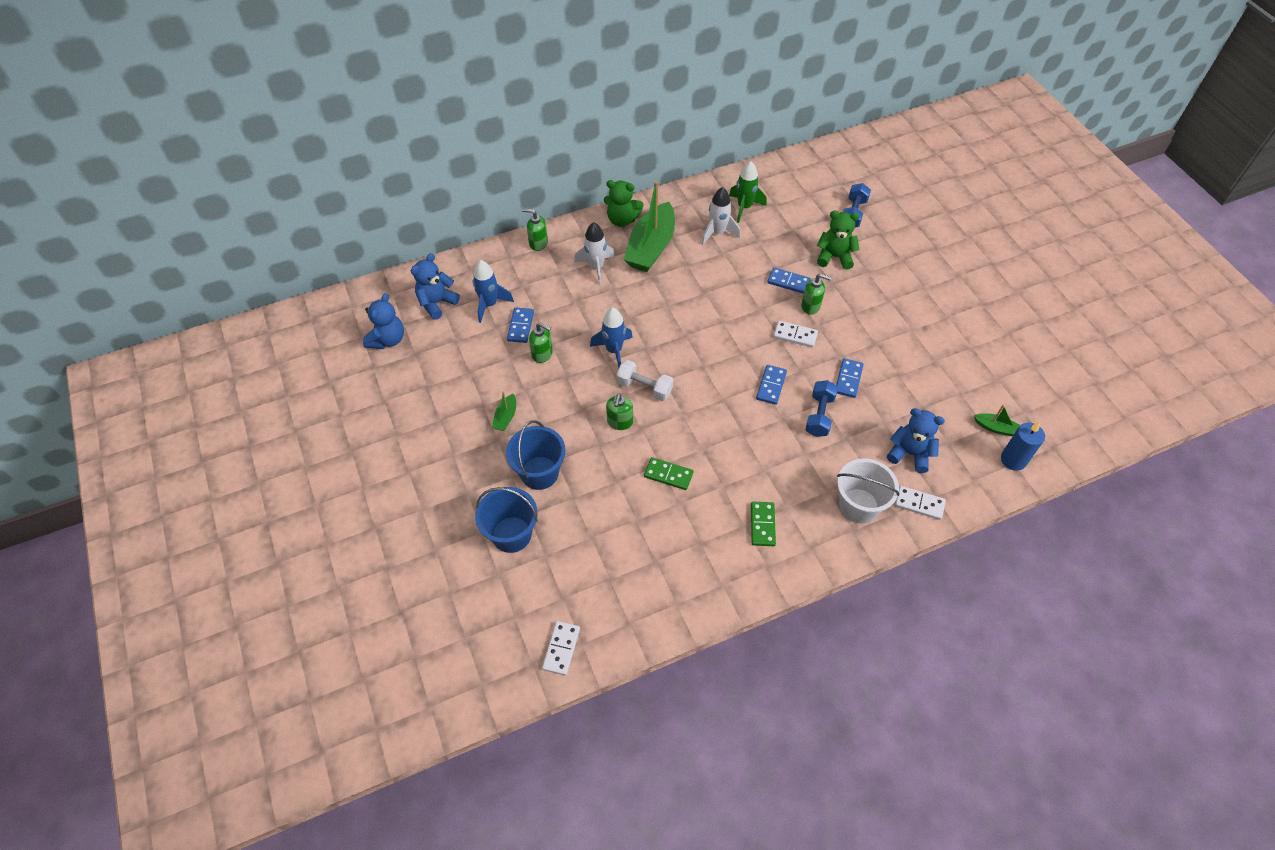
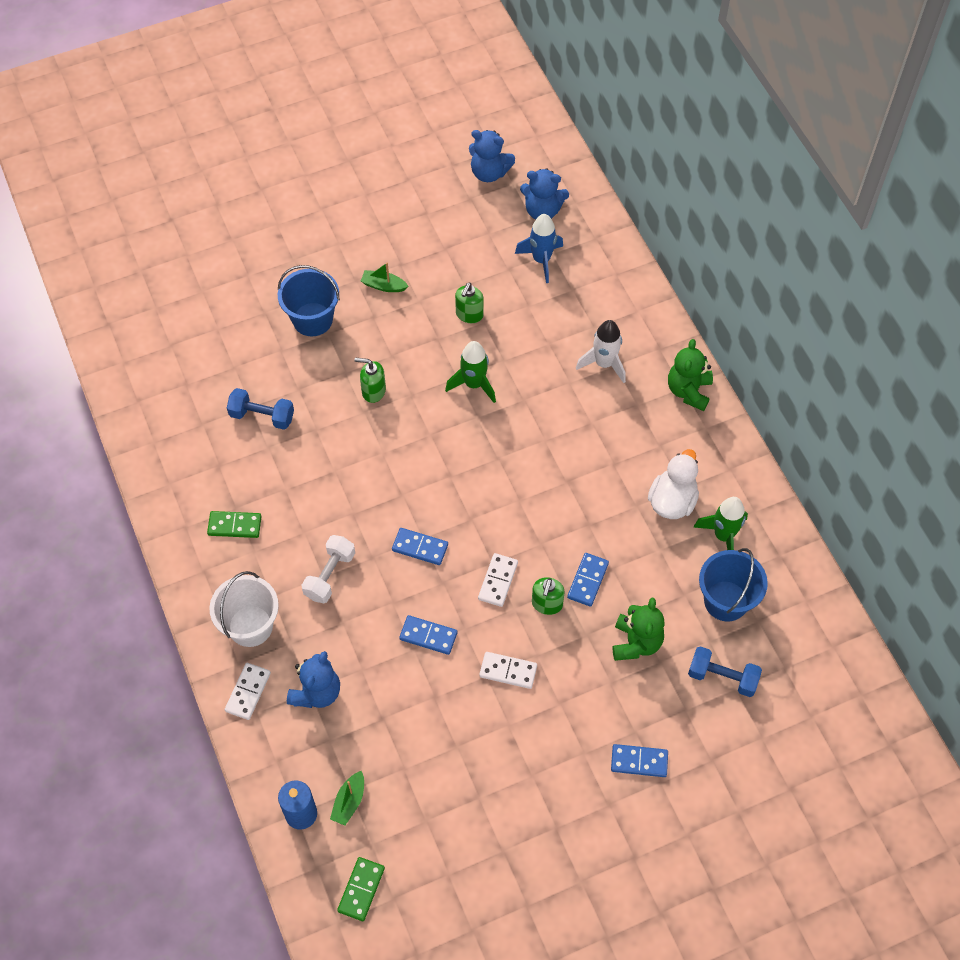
camera: 90 degrees right, 5 degrees up
(437, 303) = (542, 211): blue teddy bear -> blue teddy bear turned 150 degrees clockwise
(511, 534) = (243, 299): blue bucket -> blue bucket (726, 601)
(520, 326) = (509, 291): blue domino -> blue domino (639, 761)
(538, 243) = (641, 302): green soap dispenser -> none
(561, 649) = (119, 346): white domino -> white domino (508, 671)
(614, 350) = (474, 384): blue rocket -> green rocket
(644, 387) = (420, 415): white dumbbell -> white dumbbell (330, 575)
(651, 247) = (641, 423): green boat -> none
(668, 474) = (303, 437): green domino -> green domino (361, 889)
(717, 233) = (672, 501): white rocket -> white duck
(819, 415) = (375, 597): blue dumbbell -> blue dumbbell (262, 416)

